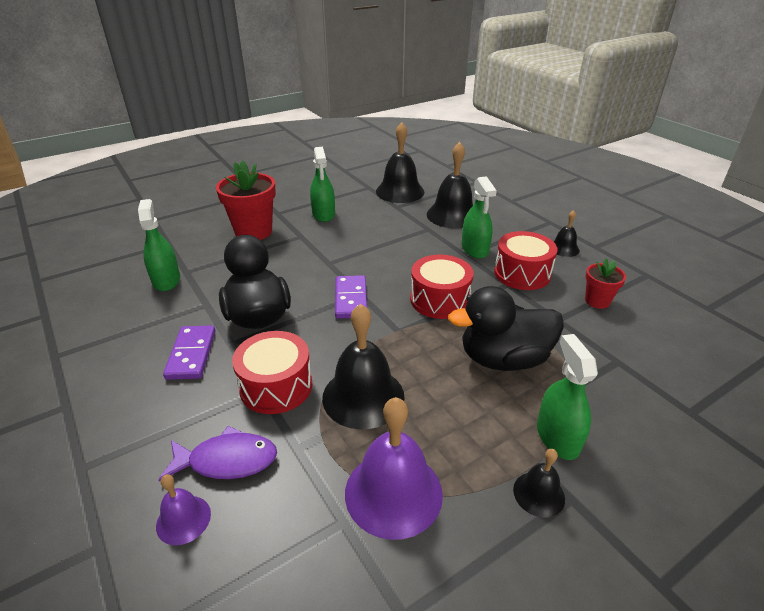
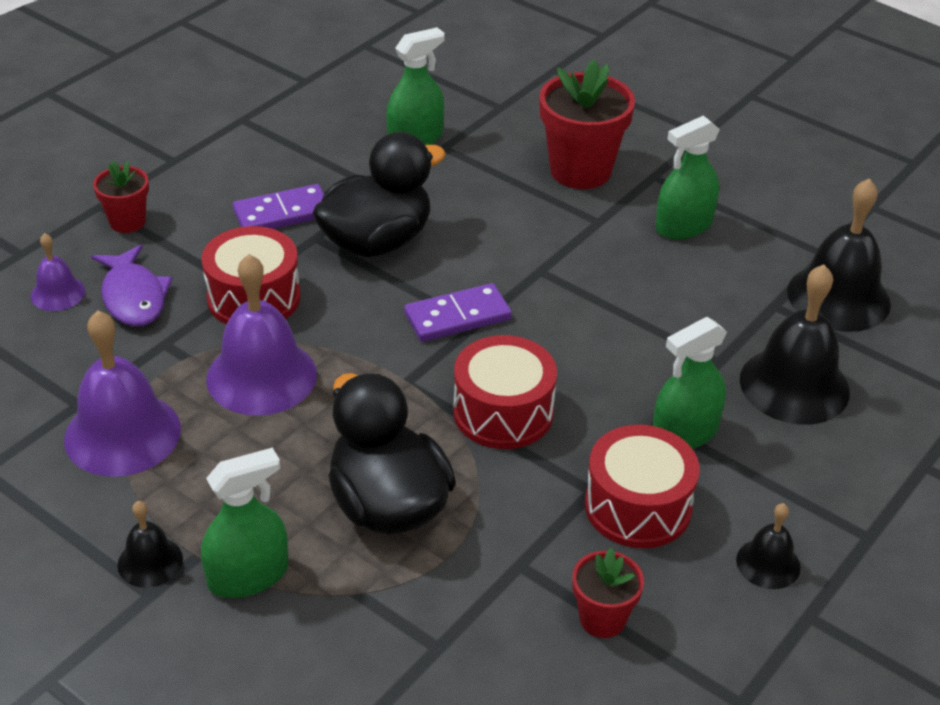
camera: 70 degrees right, 5 degrees up
(122, 450) = (127, 222): none -> red flower pot
(363, 396) = (261, 376): black bell -> purple bell

